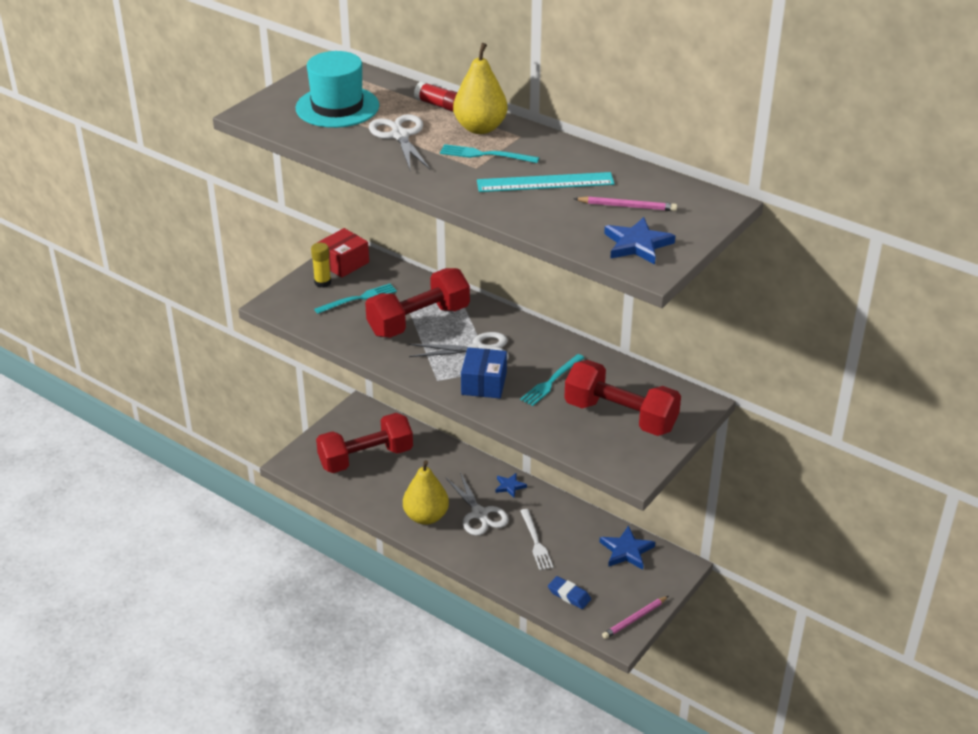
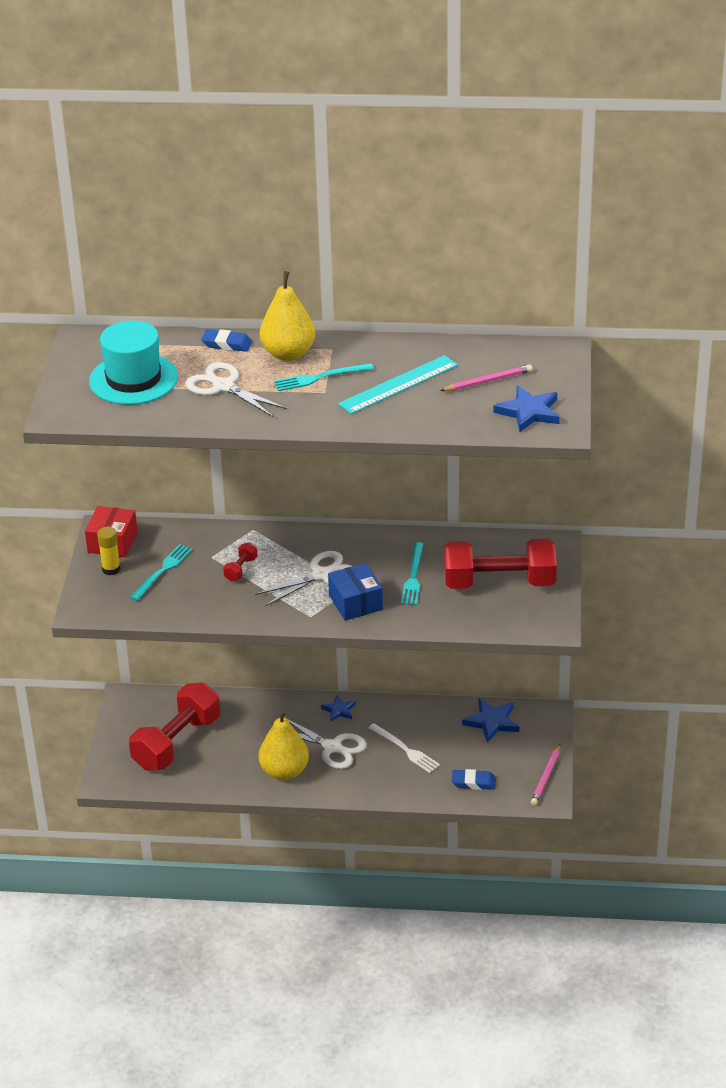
camera: 30 degrees left, 0 degrees up
(418, 321) = (241, 569): red dumbbell -> red dumbbell, size x0.41
(439, 105) = (227, 344): red glue stick -> blue eraser

